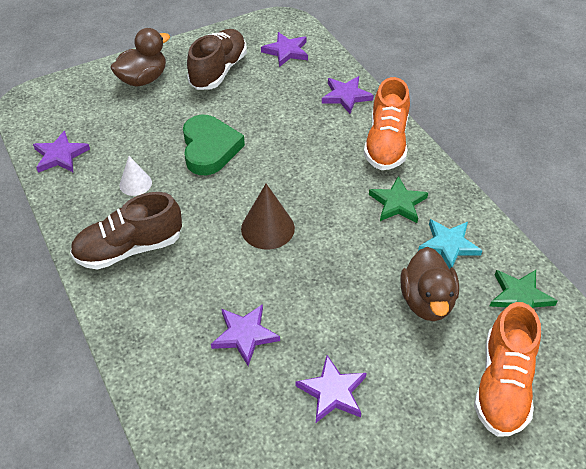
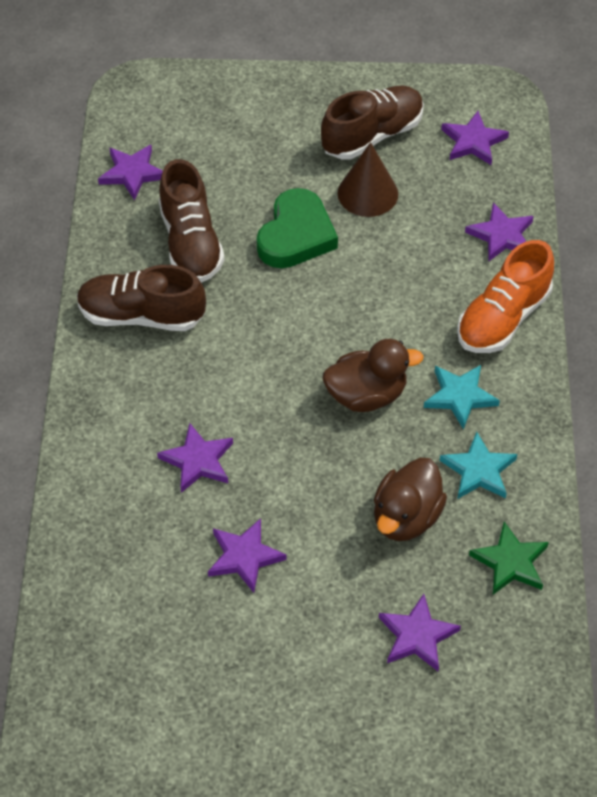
camera: 30 degrees right, 5 degrees up
(135, 183) = (190, 243): white cone -> brown shoe
(143, 79) = (278, 110): brown duck -> brown duck (366, 395)
(267, 228) = (296, 359): brown cone -> brown cone (367, 193)
(398, 203) = (460, 396): green star -> turquoise star
(502, 384) = (417, 636): orange shoe -> purple star

